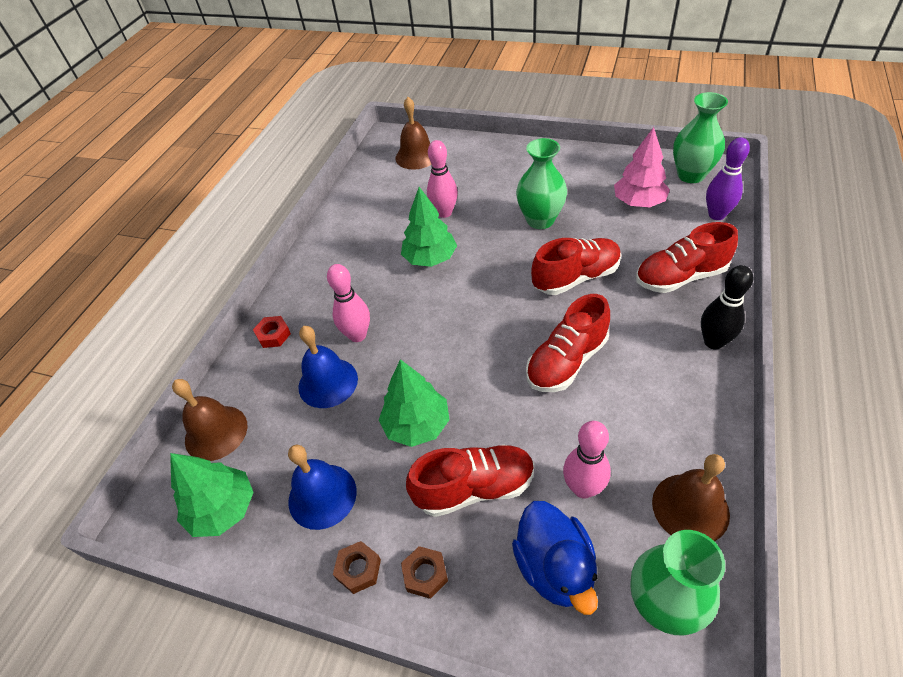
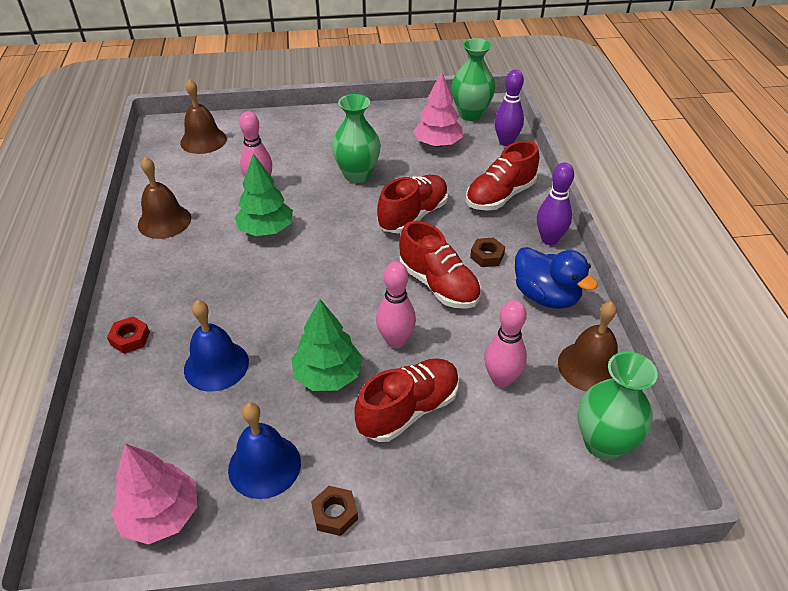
camera: 30 degrees left, 5 degrees down
(216, 432) = (112, 448): brown bell -> brown bell (164, 221)
(223, 509) = (161, 514): green tree -> pink tree
(357, 335) = (226, 315): pink bowling pin -> pink bowling pin (395, 341)
(425, 574) = (400, 494): brown nut -> brown nut (487, 256)
(555, 567) = (508, 447): blue duck -> blue duck (546, 296)
(566, 361) = (438, 285): red shoe -> red shoe turned 60 degrees counterclockwise
(713, 342) = (549, 239): black bowling pin -> purple bowling pin

